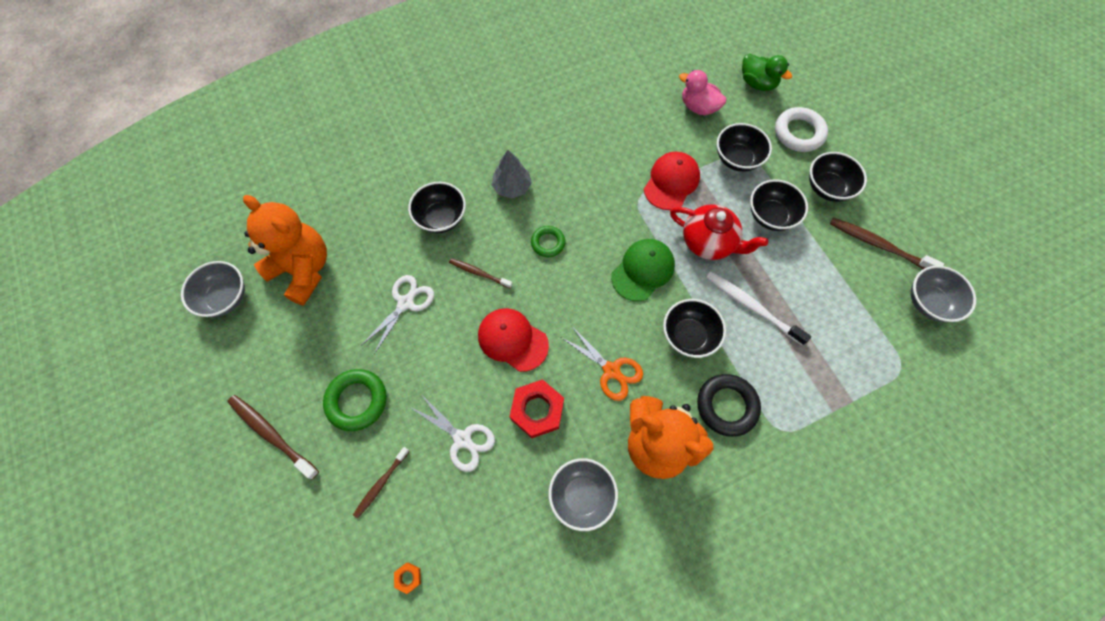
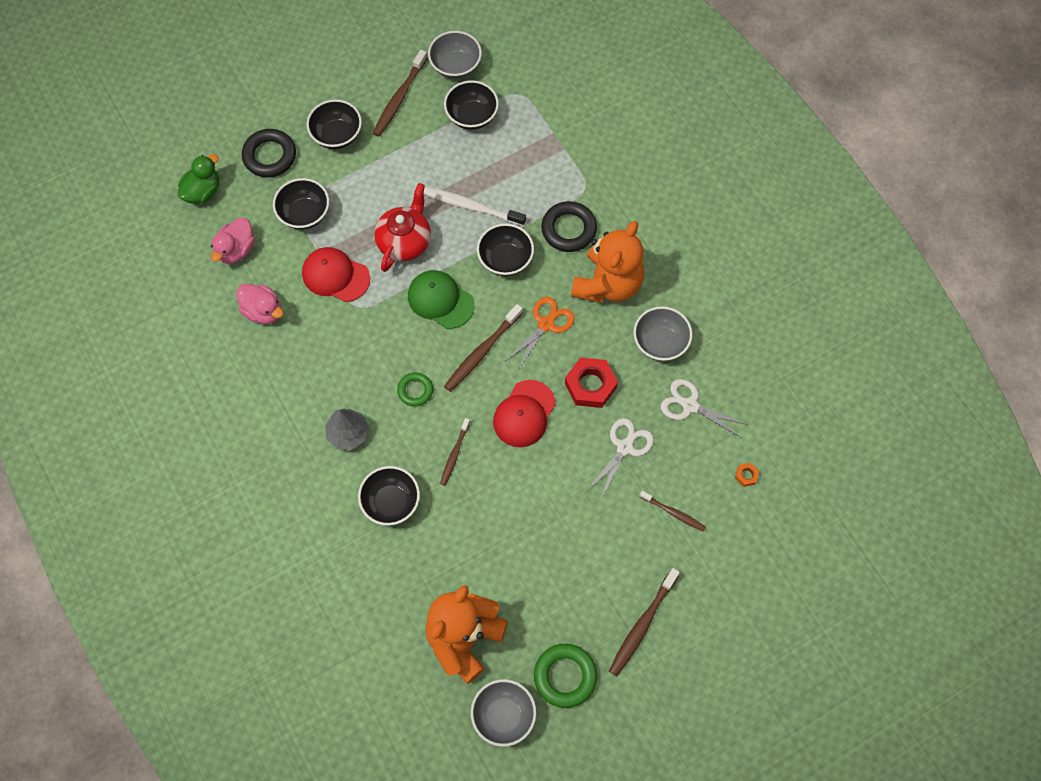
camera: 95 degrees left, 0 degrees up
(357, 401) = (600, 550): green ring -> green ring (565, 676)
(405, 303) = (494, 522): white scissors -> white scissors (690, 405)
(583, 305) = (481, 352): none -> brown toothbrush
(636, 126) = (263, 311): none -> pink duck
(751, 306) = (471, 207): white toothbrush -> white toothbrush turned 75 degrees clockwise
(770, 216) = (372, 186): black bowl -> black bowl (472, 116)
(798, 133) = (270, 156): white ring -> black ring

